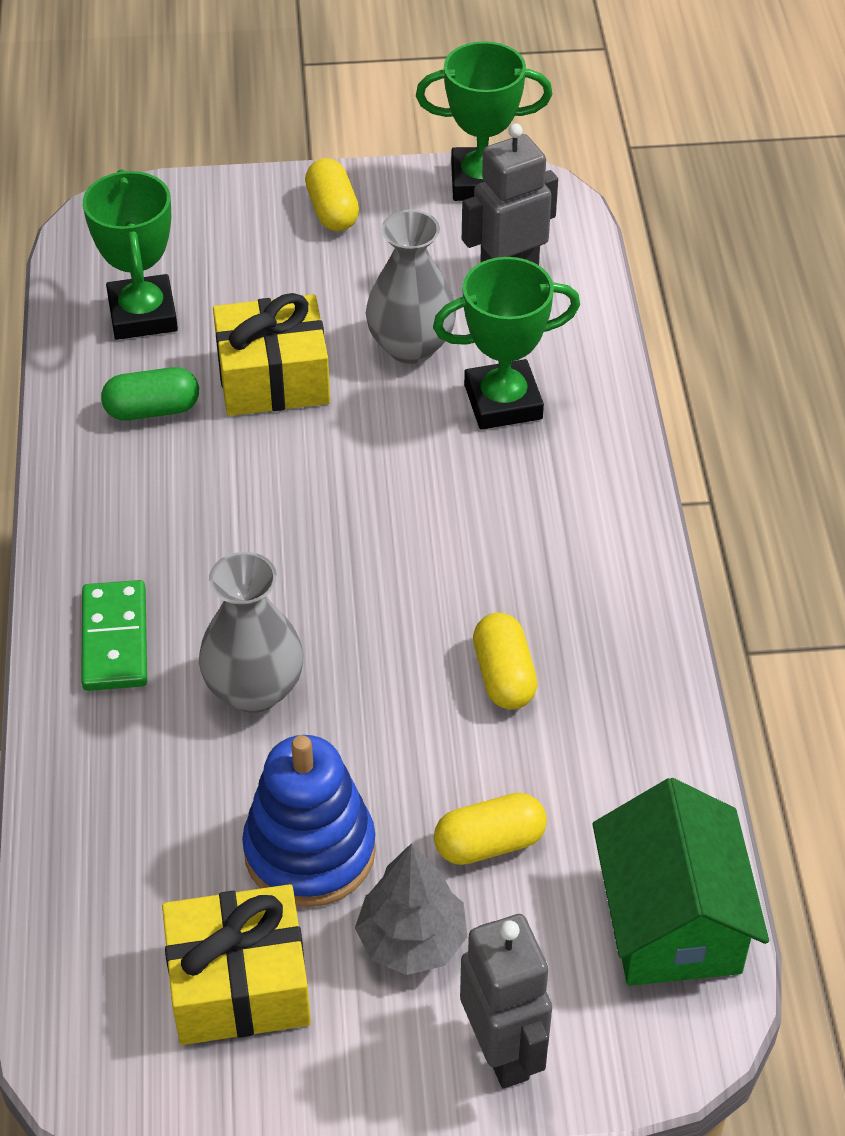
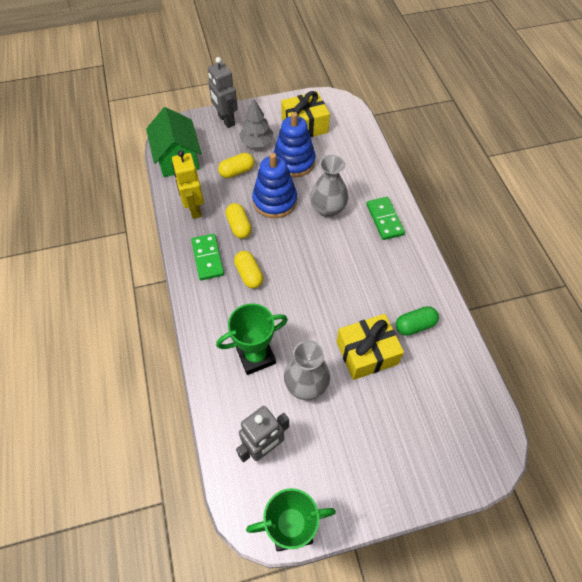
camera: 170 degrees right, 10 degrees up
(142, 314) = (444, 383): green trophy -> none
(332, 211) = (373, 483): yellow capsule -> yellow capsule (249, 274)
(394, 733) = (275, 201): none -> blue stacking toy
(592, 607) = (208, 258): none -> green domino
(623, 742) = (194, 209): none -> yellow robot

